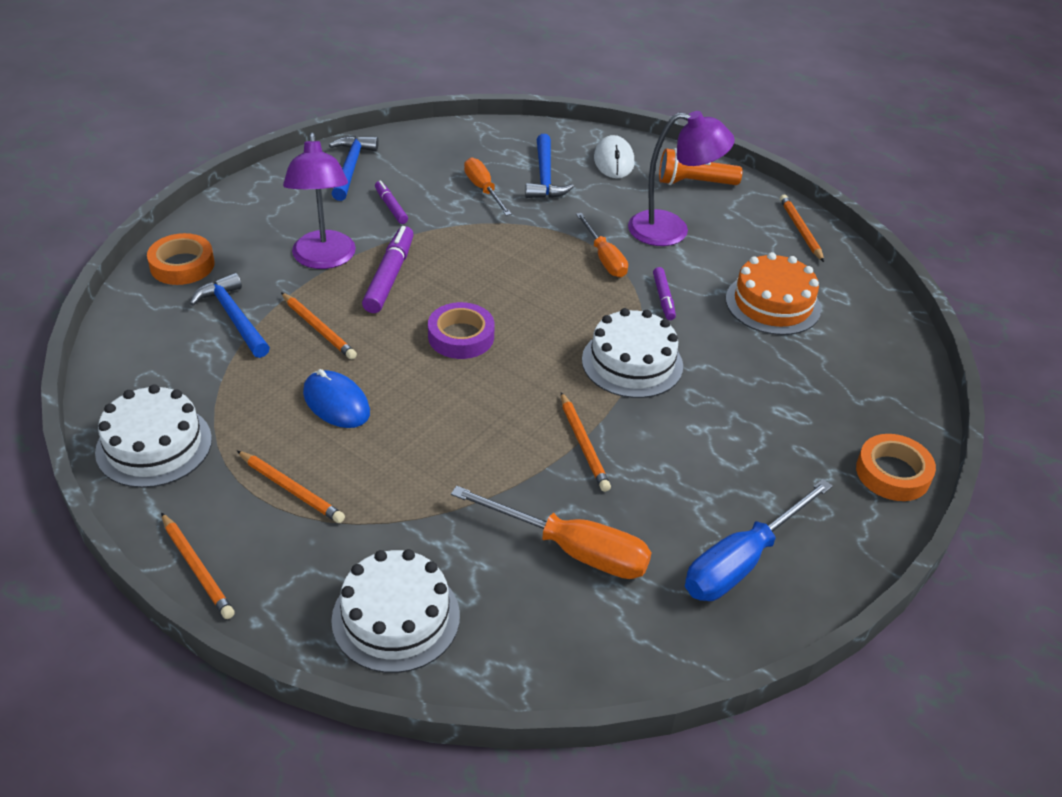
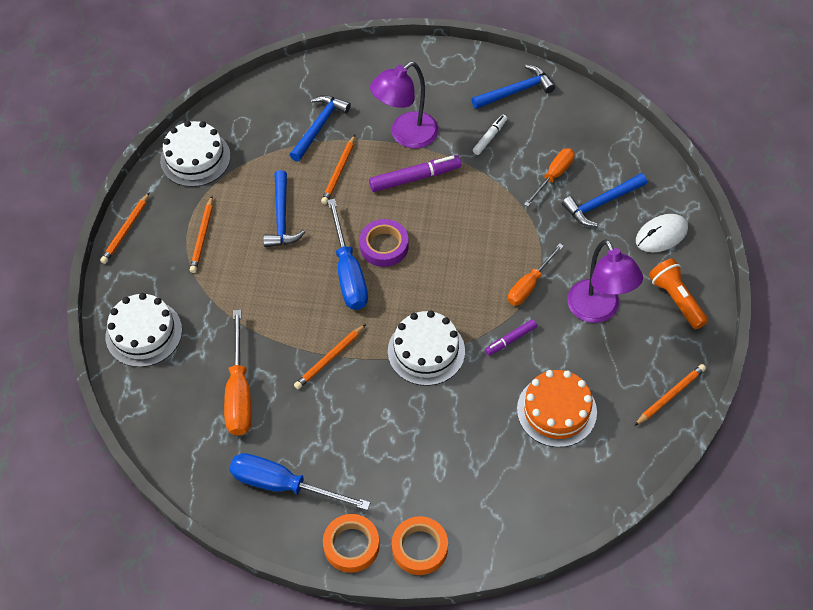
camera: 65 degrees right, 15 degrees up
(182, 265) = (347, 73): orange tape -> orange tape (351, 545)
(336, 403) = (282, 217): blue mouse -> blue hammer
(391, 207) = (490, 137): purple marker -> white marker
(472, 379) = (348, 272): none -> blue screwdriver

